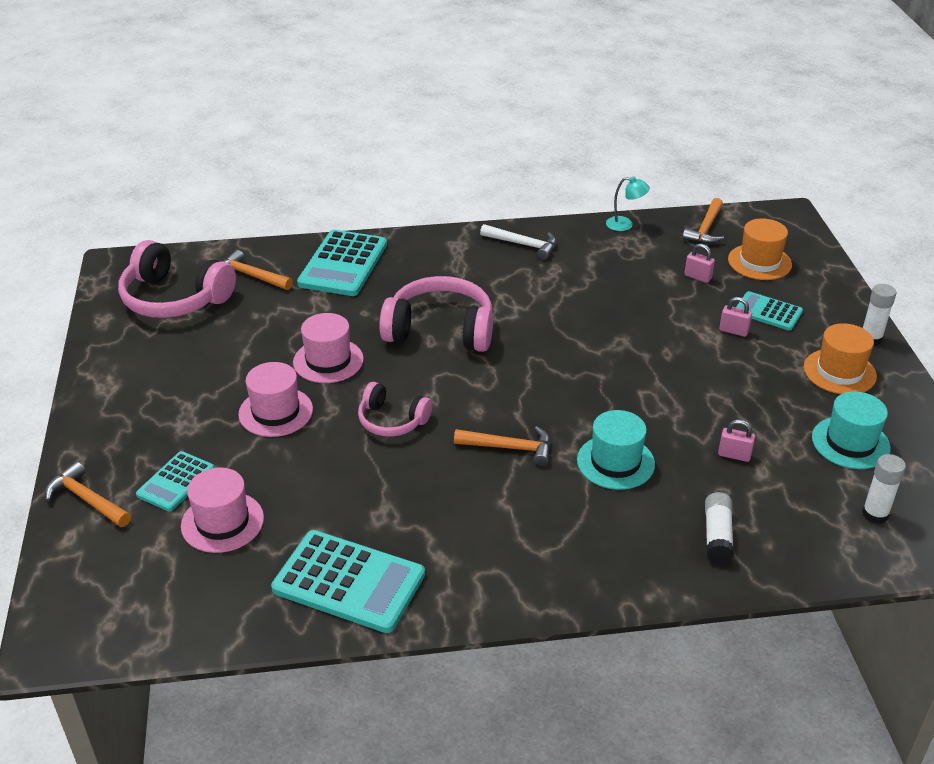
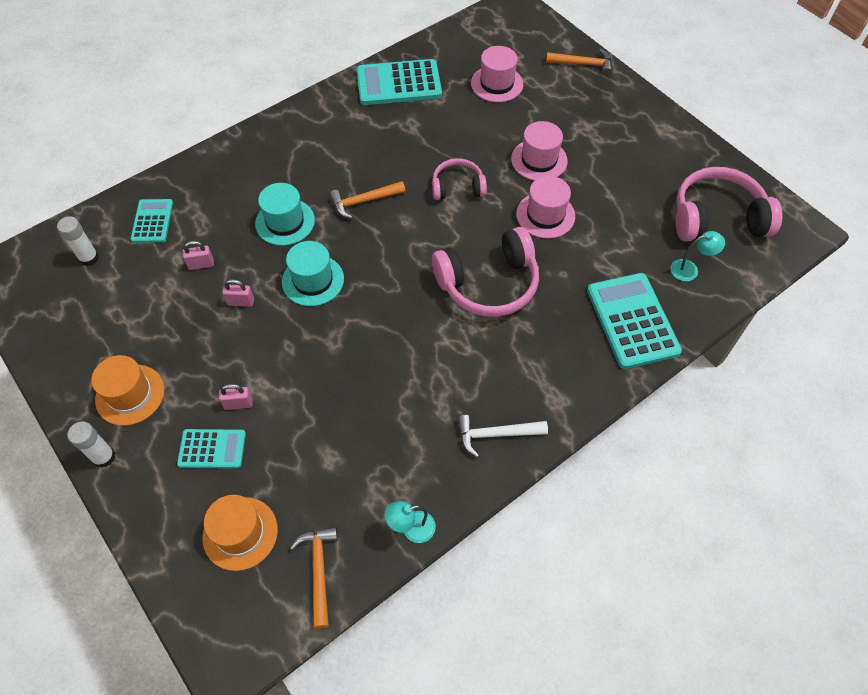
camera: 150 degrees right, 20 degrees up
(176, 482) = (548, 93): turquoise calculator -> turquoise calculator (152, 221)
(251, 276) = (690, 269): orange hammer -> turquoise lamp
(697, 277) = (298, 471): pink padlock -> pink padlock (241, 302)
(717, 536) = (196, 197): white glue stick -> none
(850, 443) = (112, 316): turquoise hat -> turquoise hat (313, 280)

